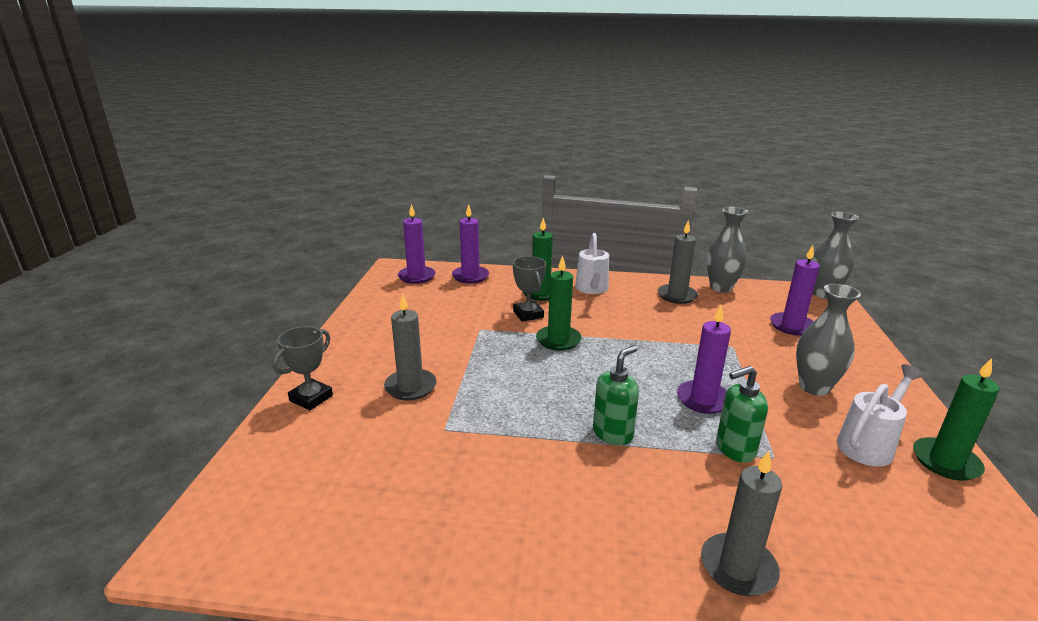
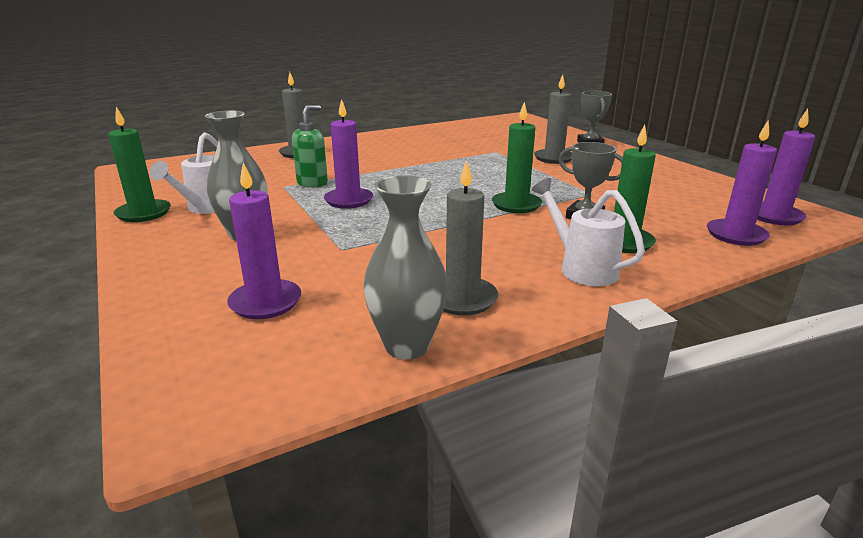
camera: 145 degrees right, 0 degrees up
(613, 433) = (399, 171): green soap dispenser -> none
(823, 294) = (187, 415): grey vase -> none

